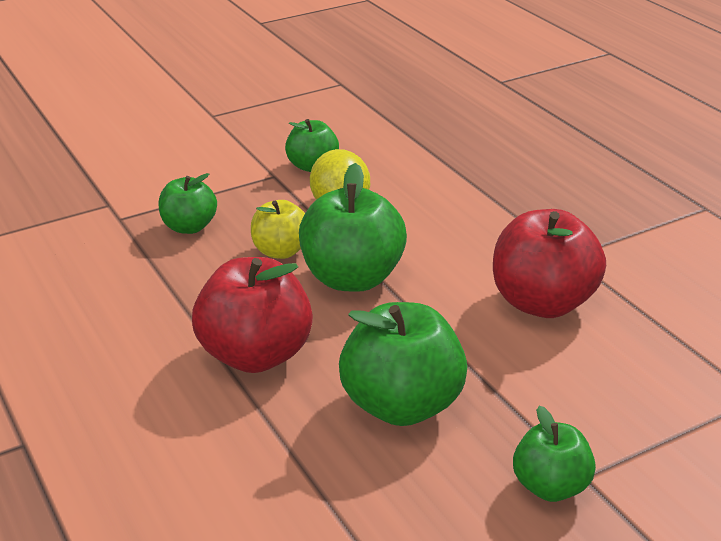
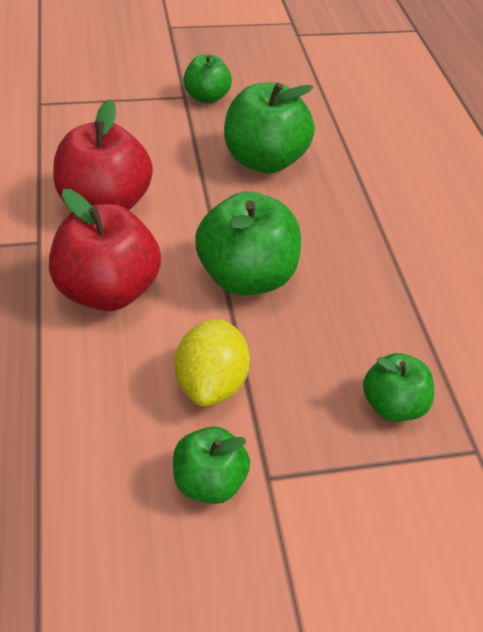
camera: 165 degrees left, 15 degrees up
(256, 355) = (355, 226): red apple -> red apple (108, 290)
(281, 251) = (301, 333): yellow apple -> none

